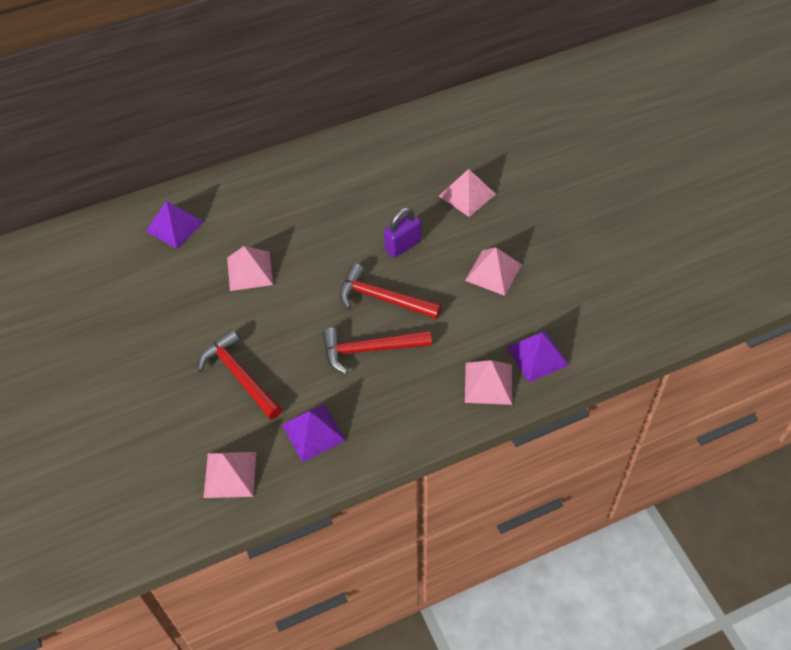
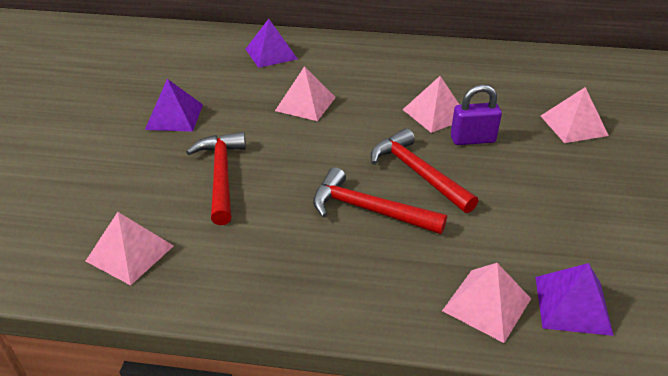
camera: 30 degrees right, 15 degrees down
(313, 432) = (245, 256): purple pyramid -> purple pyramid (174, 116)
(493, 272) = (563, 199): pink pyramid -> pink pyramid (435, 113)

